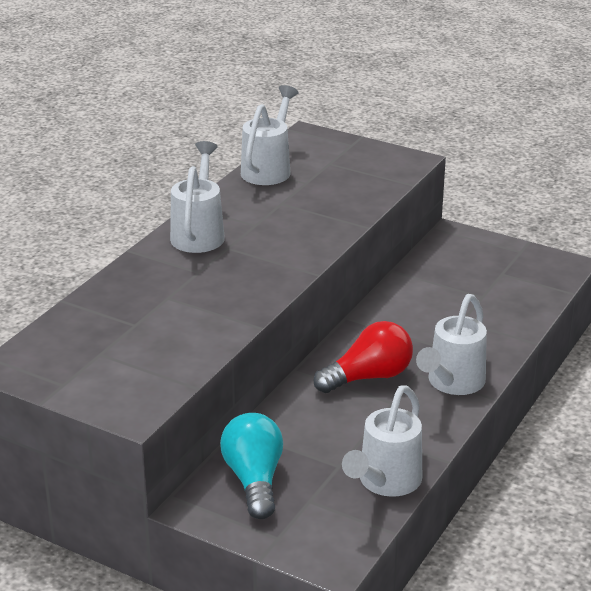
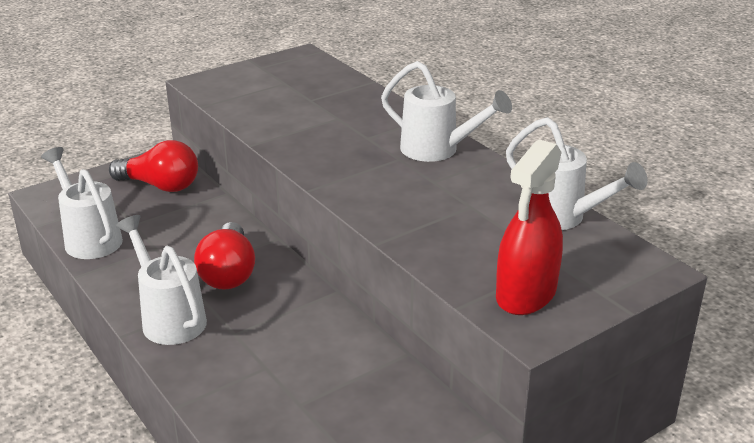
camera: 115 degrees right, 0 degrees up
(254, 480) = (160, 186): turquoise light bulb -> red light bulb
(376, 166) = (526, 294): none -> red spray bottle

